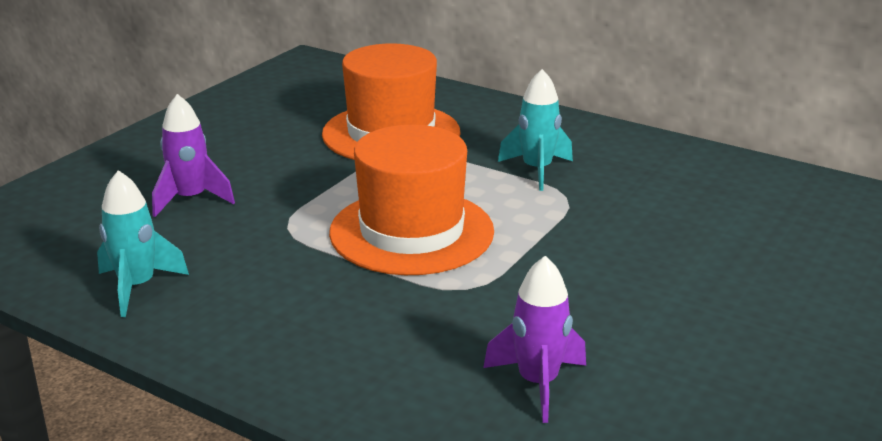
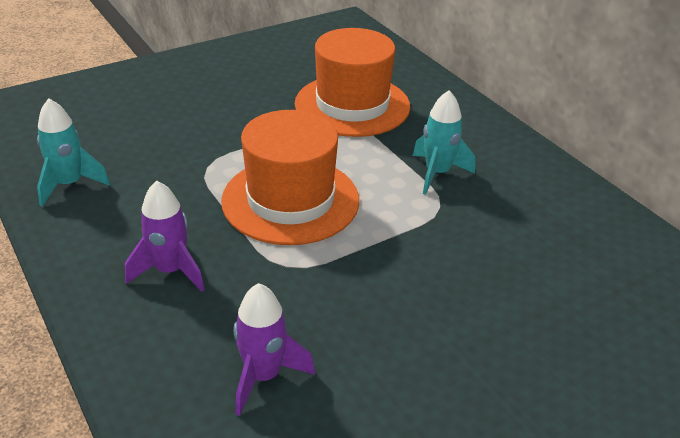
camera: 25 degrees right, 10 degrees up
(191, 199) = (164, 122): purple rocket -> purple rocket (170, 271)

